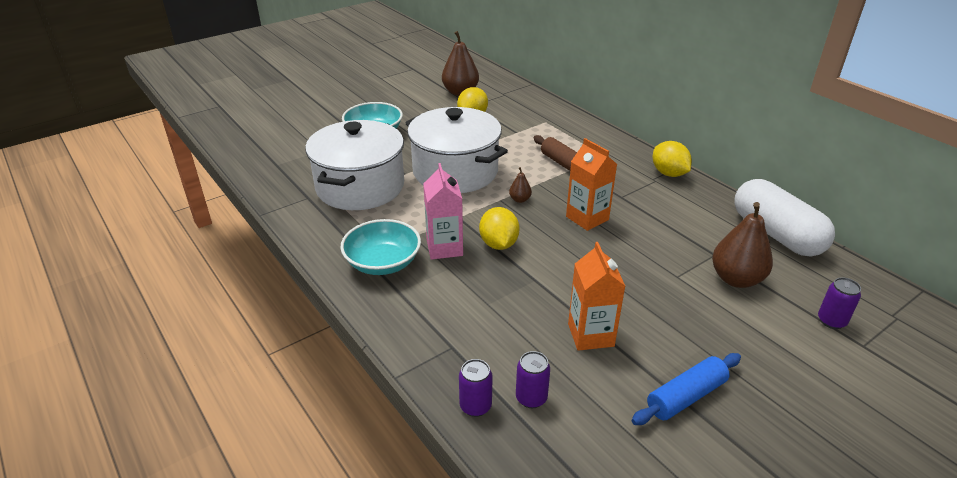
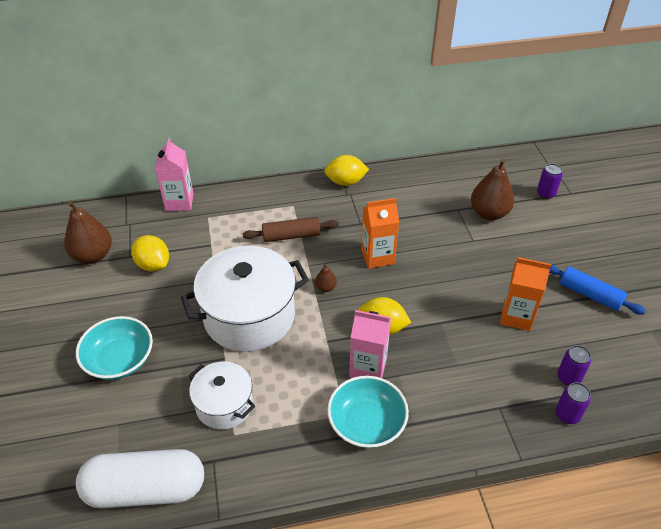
camera: 65 degrees left, 10 degrees up
(360, 187) = (224, 405): white pot -> white pot, size x0.56
(549, 105) = (179, 202): none -> pink carton
(686, 397) = (590, 294): blue rolling pin -> blue rolling pin turned 45 degrees counterclockwise
(776, 234) = (451, 169): white capsule -> white capsule (146, 489)

